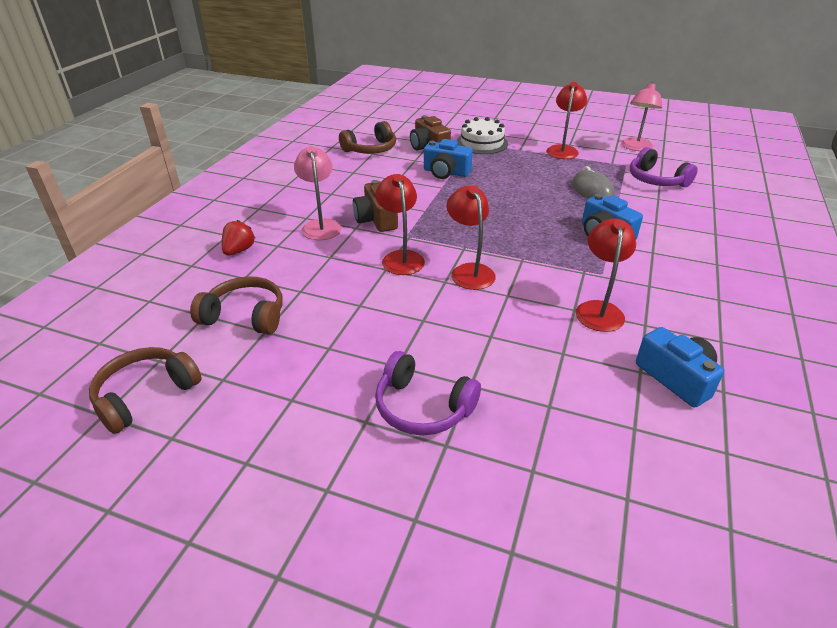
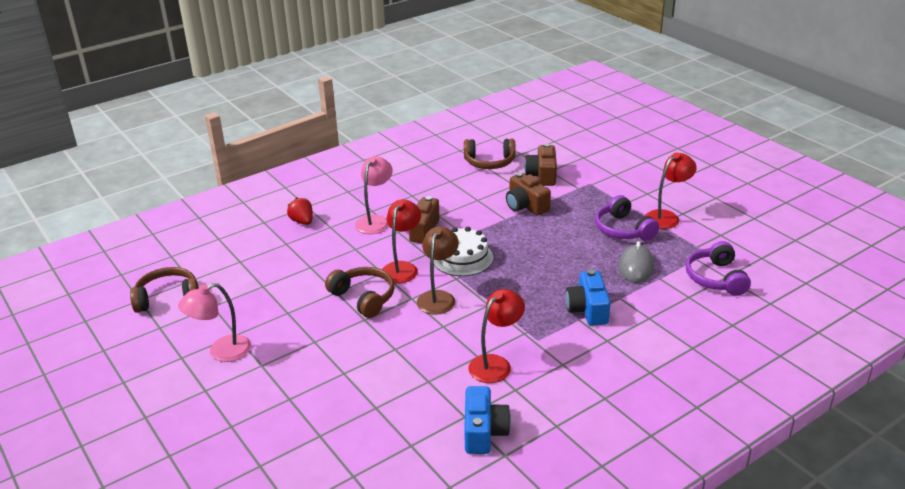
camera: 35 degrees right, 5 degrees down
(239, 250) = (302, 221): red strawberry -> red strawberry turned 90 degrees counterclockwise
(245, 316) = (261, 271): brown headphones -> brown headphones (364, 298)
(422, 407) = (301, 372): purple headphones -> purple headphones (623, 229)
(446, 172) = (526, 206): blue camera -> brown camera
(469, 271) = (438, 297): red lamp -> brown lamp
(482, 143) = (596, 185): white cake -> white cake (462, 258)
(635, 148) = (748, 238): pink lamp -> pink lamp (221, 352)

